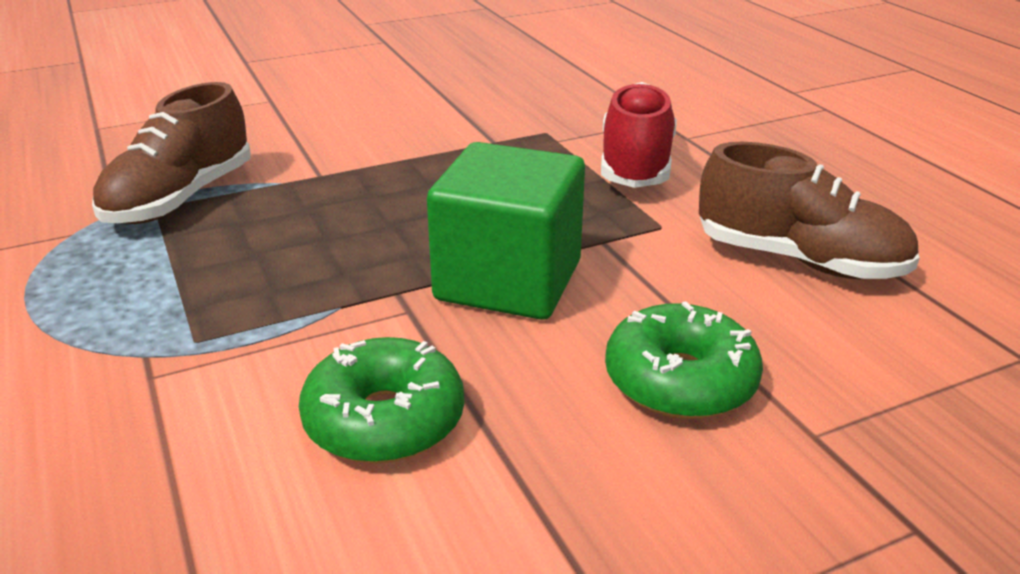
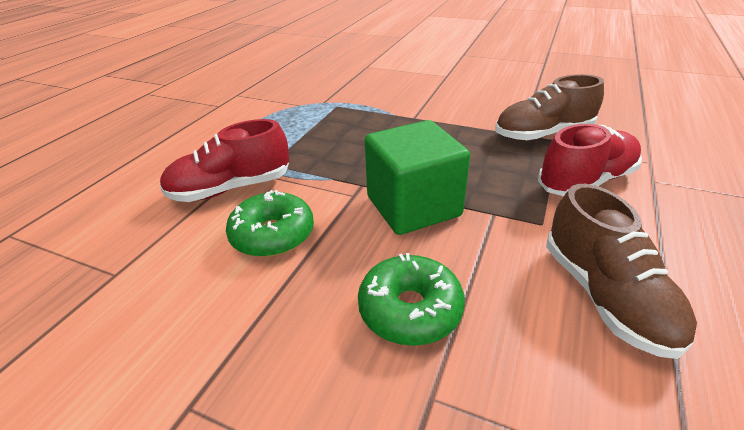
camera: 50 degrees right, 5 degrees up
(180, 199) = (350, 106): brown shoe -> brown shoe (543, 134)
(188, 410) = (231, 188): none -> red shoe

